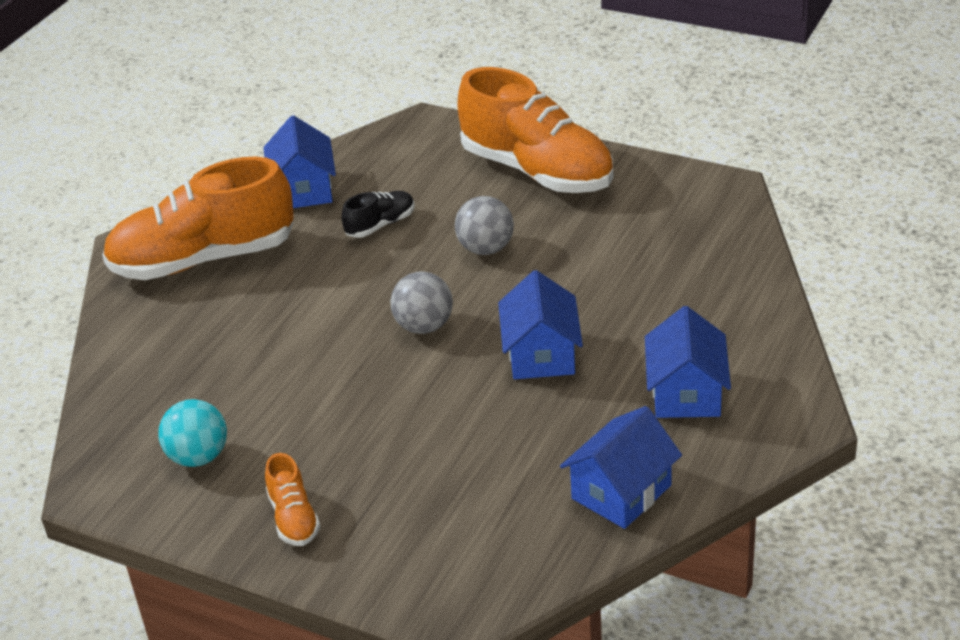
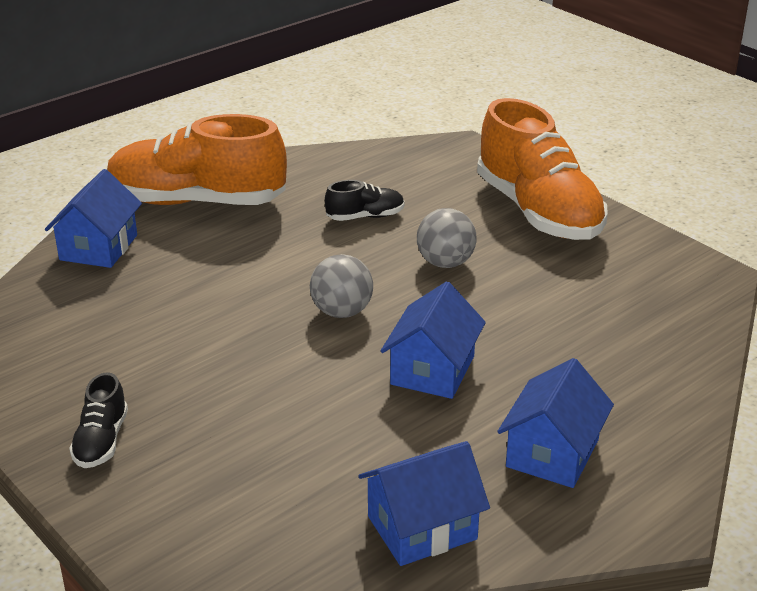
camera: 20 degrees right, 5 degrees down
(198, 457) = (65, 359): turquoise ball -> none
(293, 518) = (101, 441): orange shoe -> black shoe
(304, 189) = (321, 171): blue house -> blue house (99, 247)

